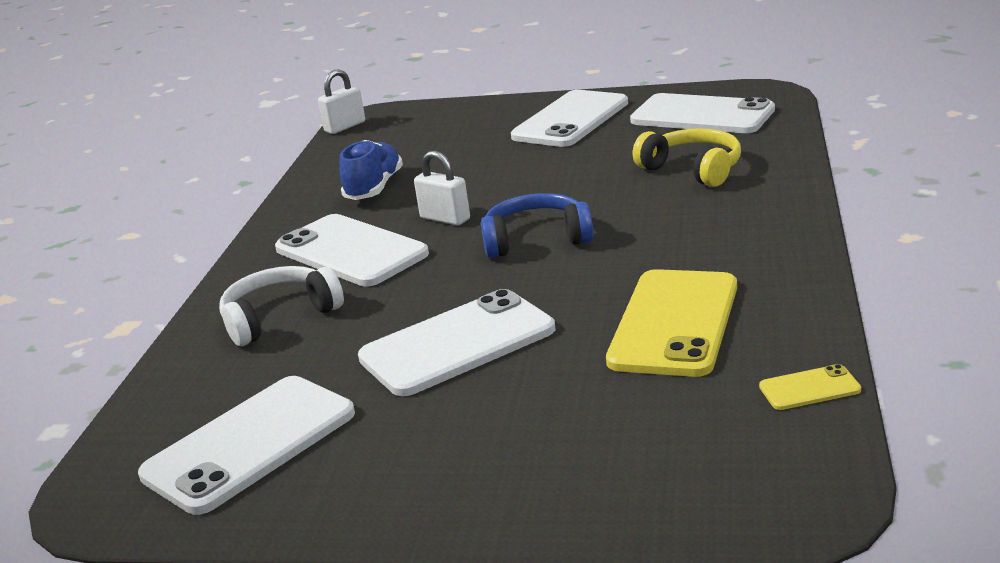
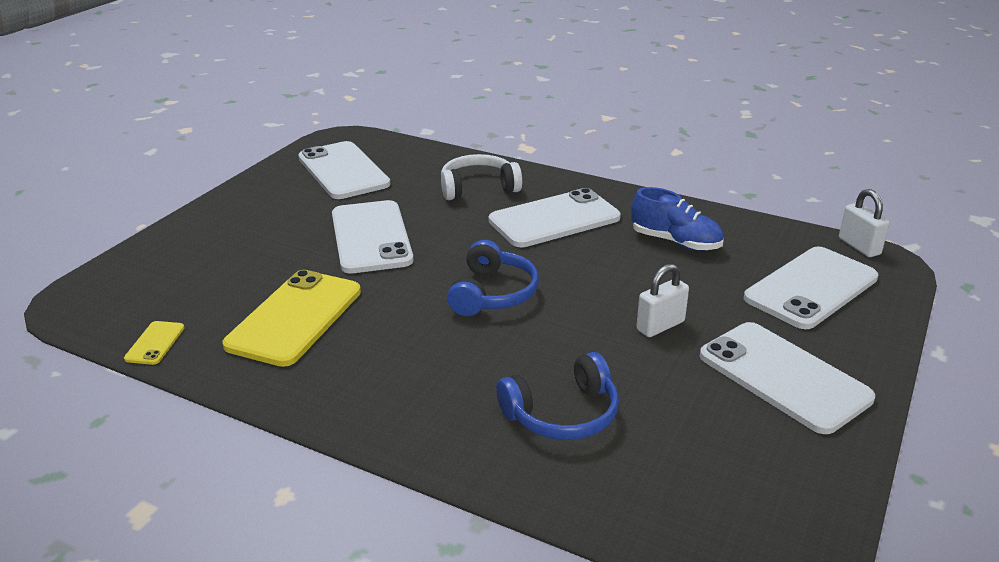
camera: 105 degrees right, 5 degrees up
(279, 317) = (478, 188): white headphones -> white headphones turned 90 degrees counterclockwise
(445, 218) = (577, 263): white padlock -> white padlock (660, 326)
(674, 323) = (295, 318): yellow phone -> yellow phone turned 75 degrees clockwise
(693, 169) = (562, 414): yellow headphones -> blue headphones
(702, 115) = (727, 476): white phone -> white phone (811, 288)

